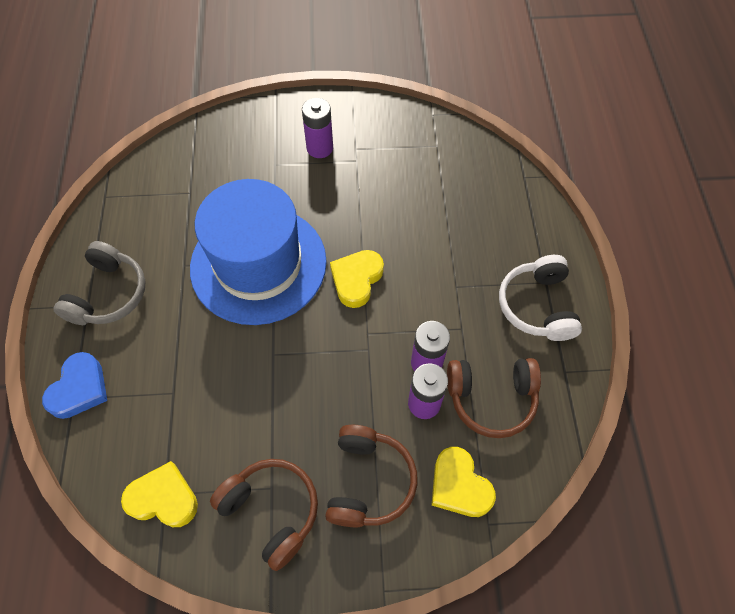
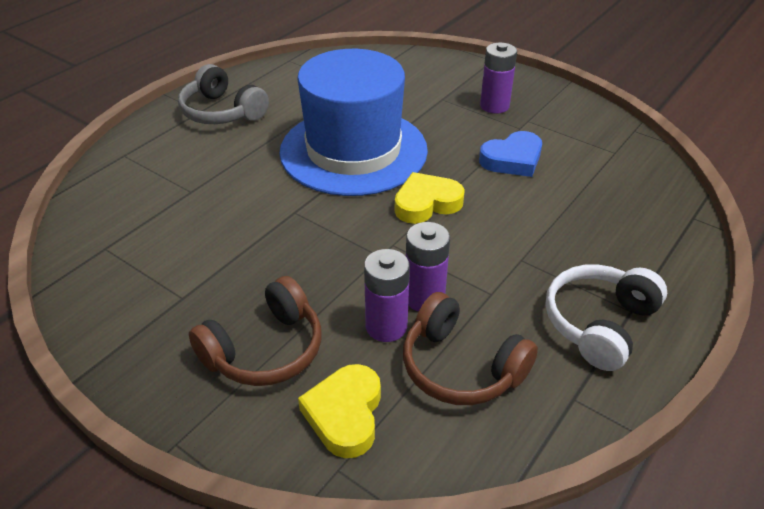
camera: 40 degrees right, 20 degrees down
(79, 389) = (134, 152): blue heart -> blue heart (512, 159)
(108, 294) = (222, 112): grey headphones -> grey headphones turned 75 degrees clockwise
(163, 498) = (100, 250): yellow heart -> none
(271, 511) = (162, 313): brown headphones -> none

